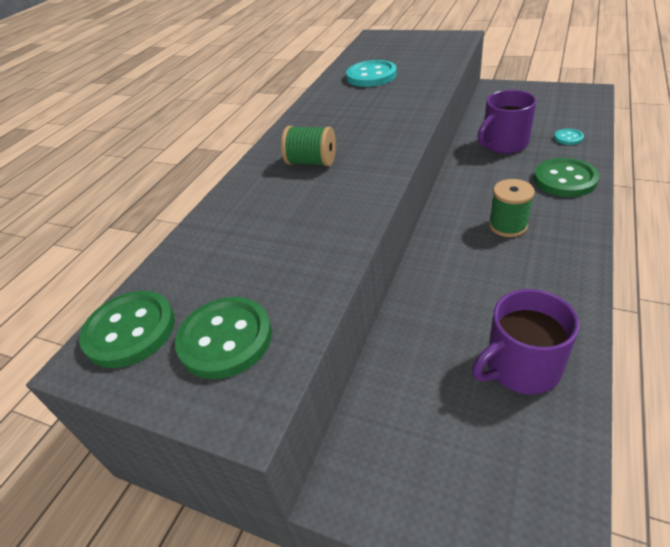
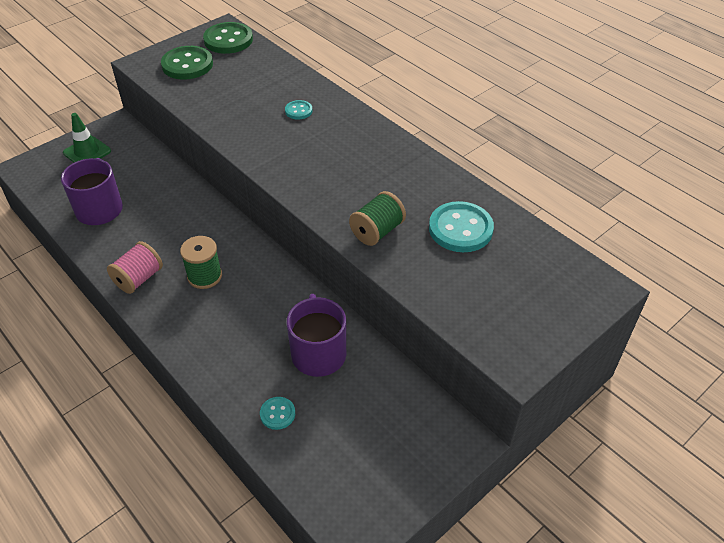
camera: 110 degrees right, 5 degrees up
(279, 191) = (298, 111): none -> turquoise button
(311, 162) = (320, 135): green spool -> green spool (377, 231)
(436, 480) = (87, 152): none -> green traffic cone
(564, 179) = (218, 353): green button -> none
(564, 264) = (138, 279): none -> pink spool

